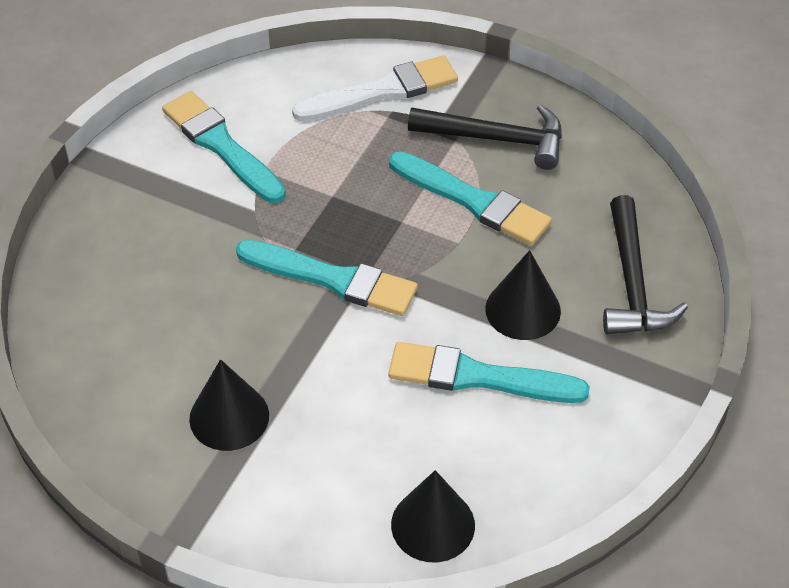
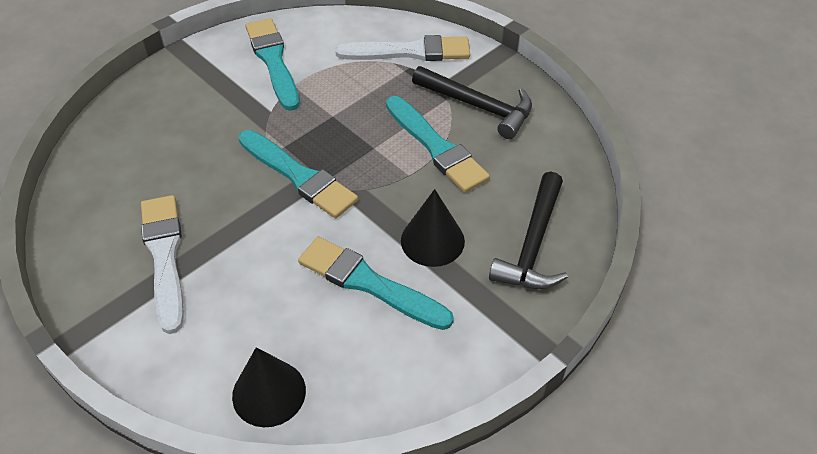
camera: 20 degrees right, 0 degrees up
(229, 417) = (164, 256): black cone -> white brush

